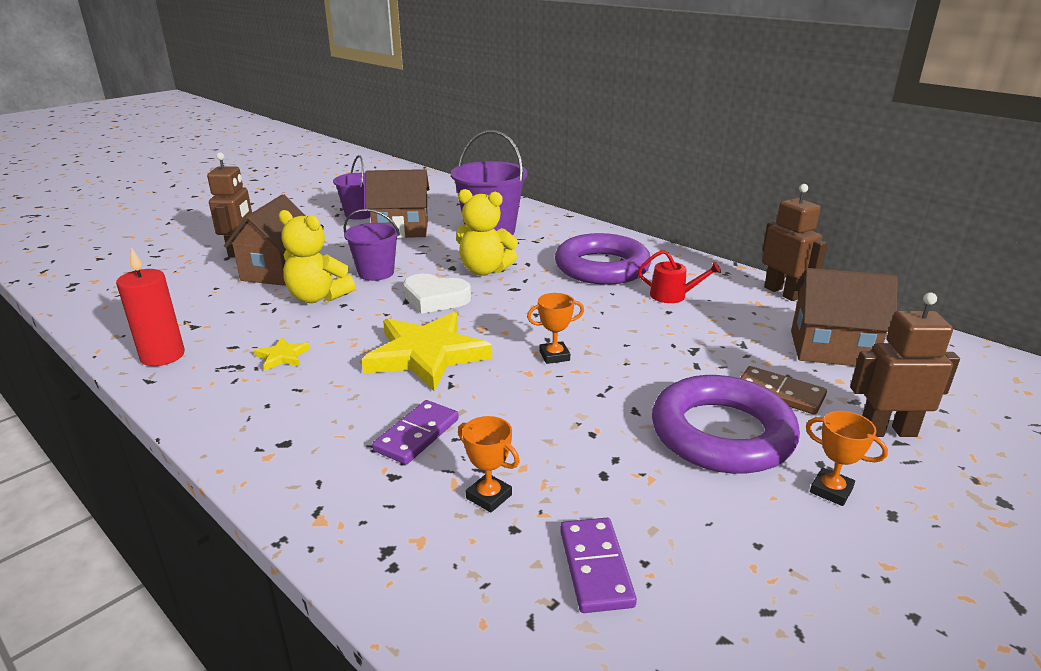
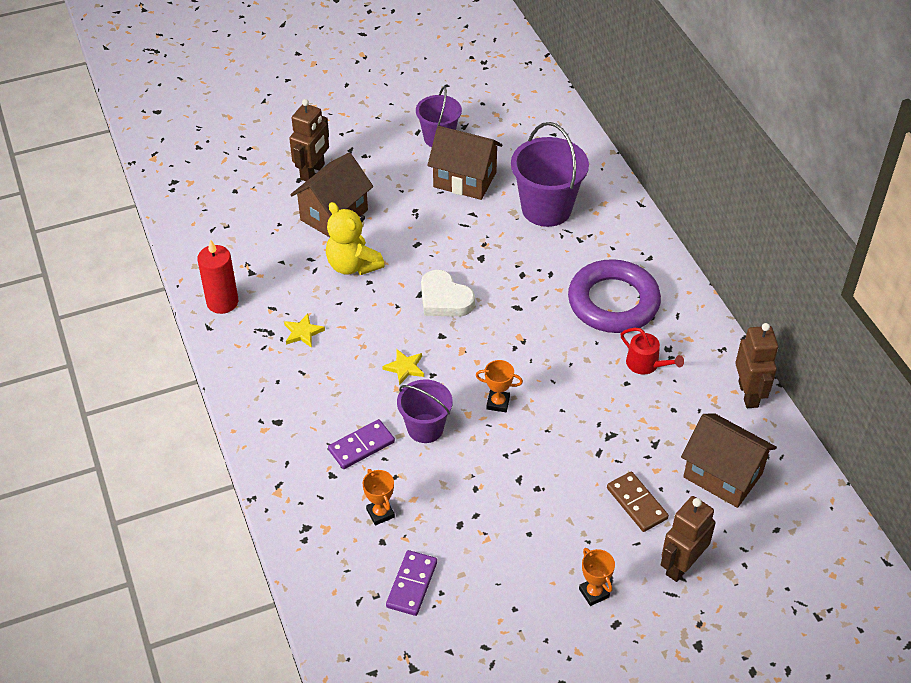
camera: 25 degrees right, 20 degrees up
(376, 273) = (413, 245): purple bucket -> purple bucket (425, 428)
(426, 355) = (405, 368): yellow star -> yellow star, size x0.42
(484, 270) = (506, 272): yellow teddy bear -> none
(722, 433) = (562, 522): purple ring -> none
(887, 431) = (681, 565): brown robot -> brown robot turned 75 degrees counterclockwise

